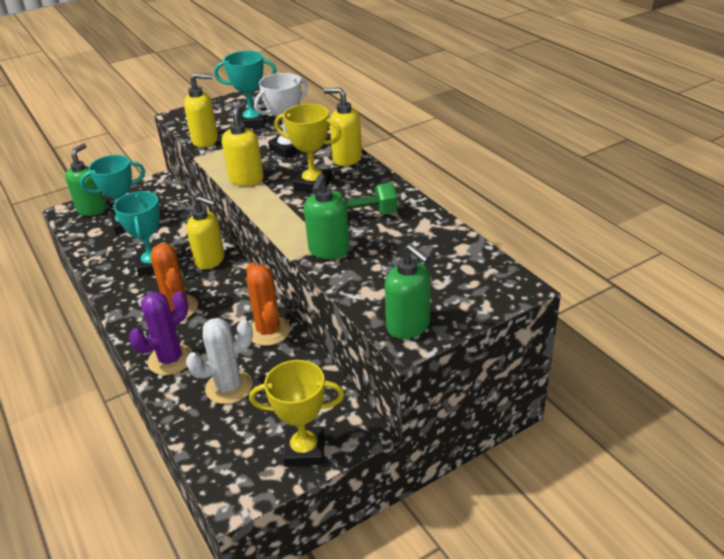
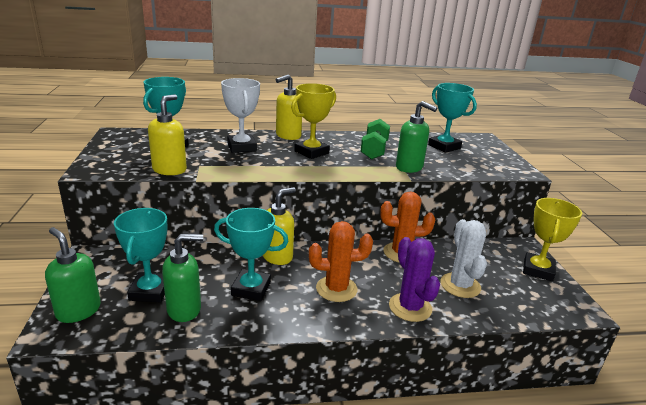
camera: 70 degrees left, 10 degrees down
(246, 179) = (271, 170): yellow soap dispenser -> none
(408, 326) = (508, 168): green soap dispenser -> green soap dispenser (184, 309)
(433, 261) = (444, 147): none -> turquoise trophy

